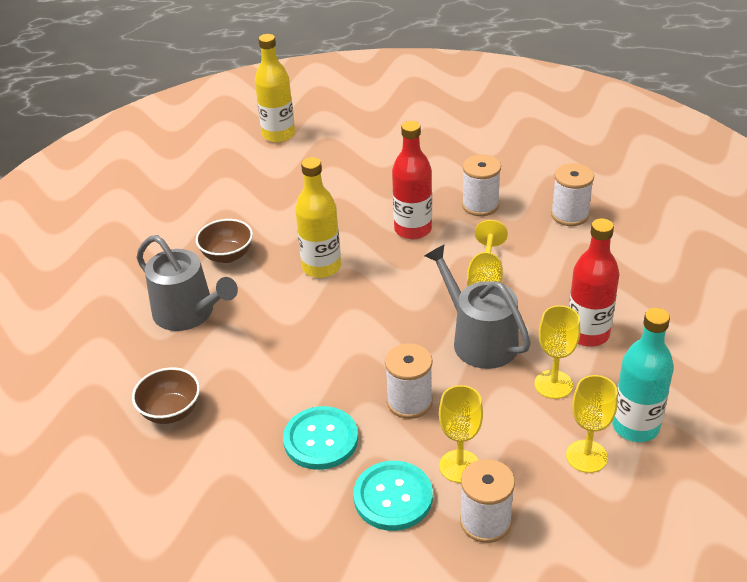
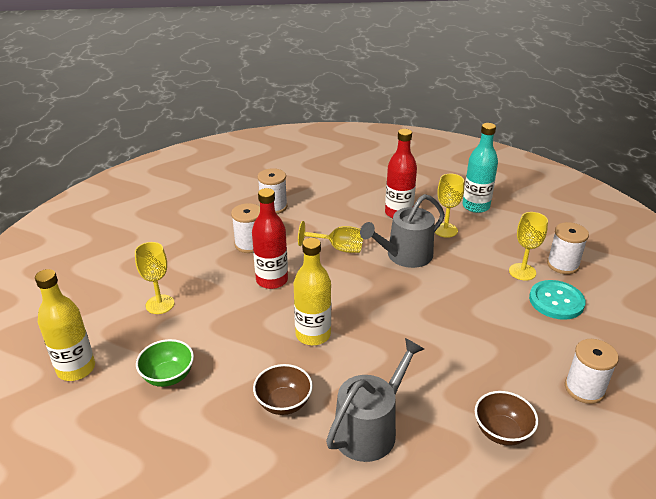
camera: 90 degrees left, 5 degrees down
(266, 184) = (168, 376): none -> green bowl
(321, 439) = (514, 335): turquoise button -> none
(409, 402) = (469, 290): white spool -> white spool (584, 389)
(586, 456) = (502, 225): yellow goblet -> yellow goblet (160, 304)

